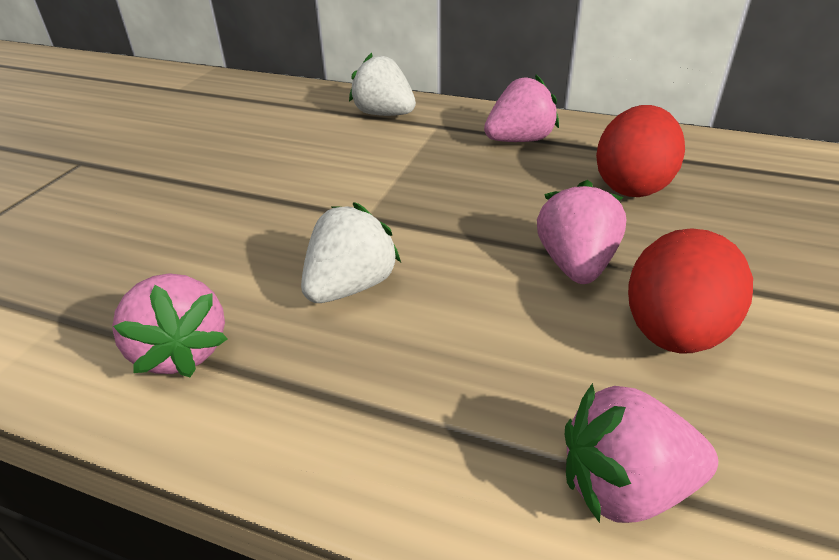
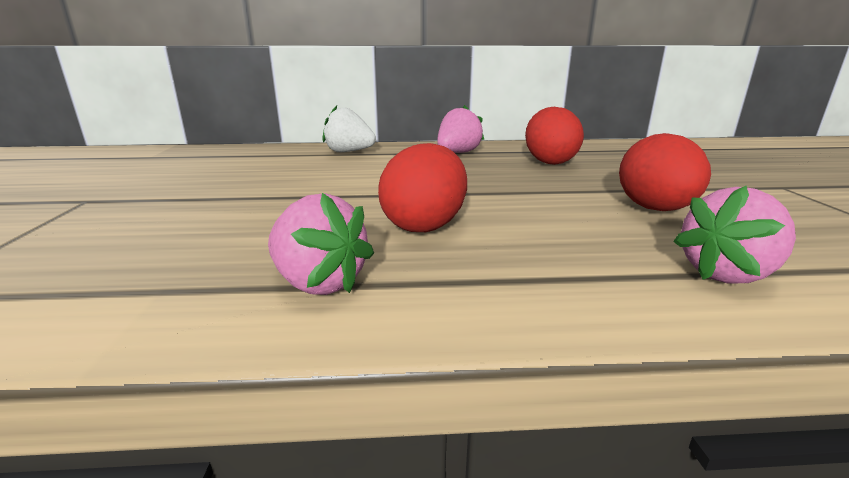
camera: 25 degrees left, 15 degrees down
(350, 286) = (425, 225): white strawberry -> red egg
(575, 264) = (562, 193): pink strawberry -> none

